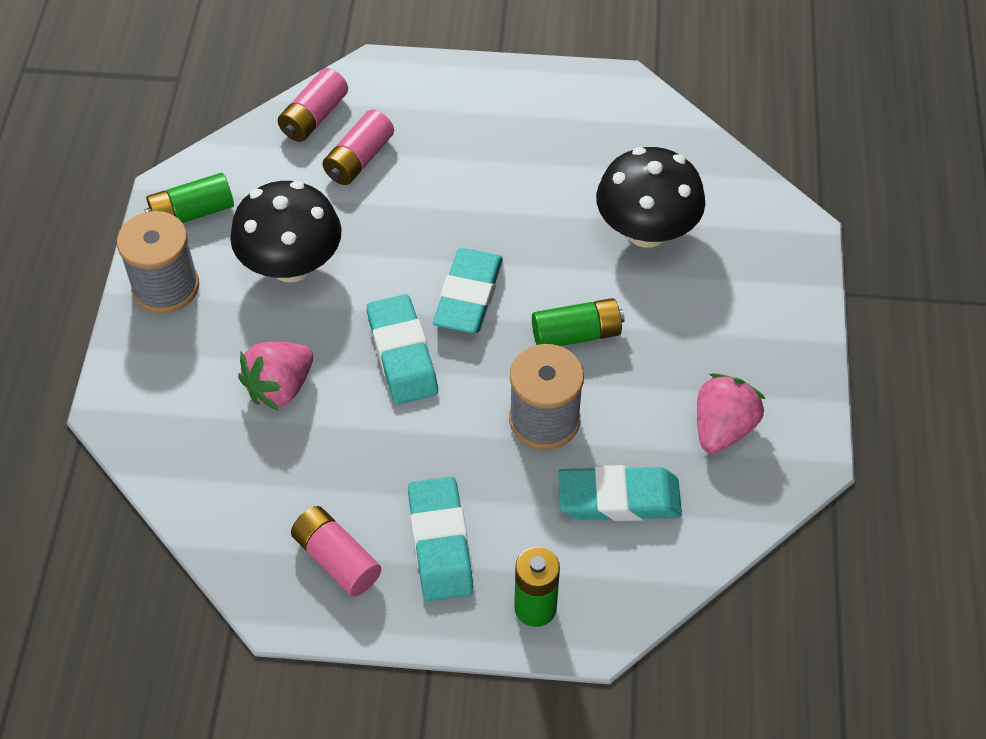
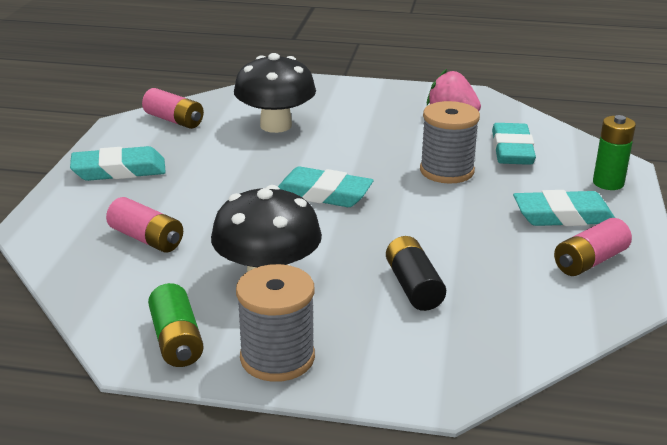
camera: 85 degrees left, 25 degrees down
(280, 387) = (413, 286): pink strawberry -> black battery
(314, 117) = (76, 262): pink battery -> pink battery (174, 120)
(402, 354) = (380, 225): turquoise eraser -> turquoise eraser (119, 170)
(576, 334) = (368, 155): green battery -> none

